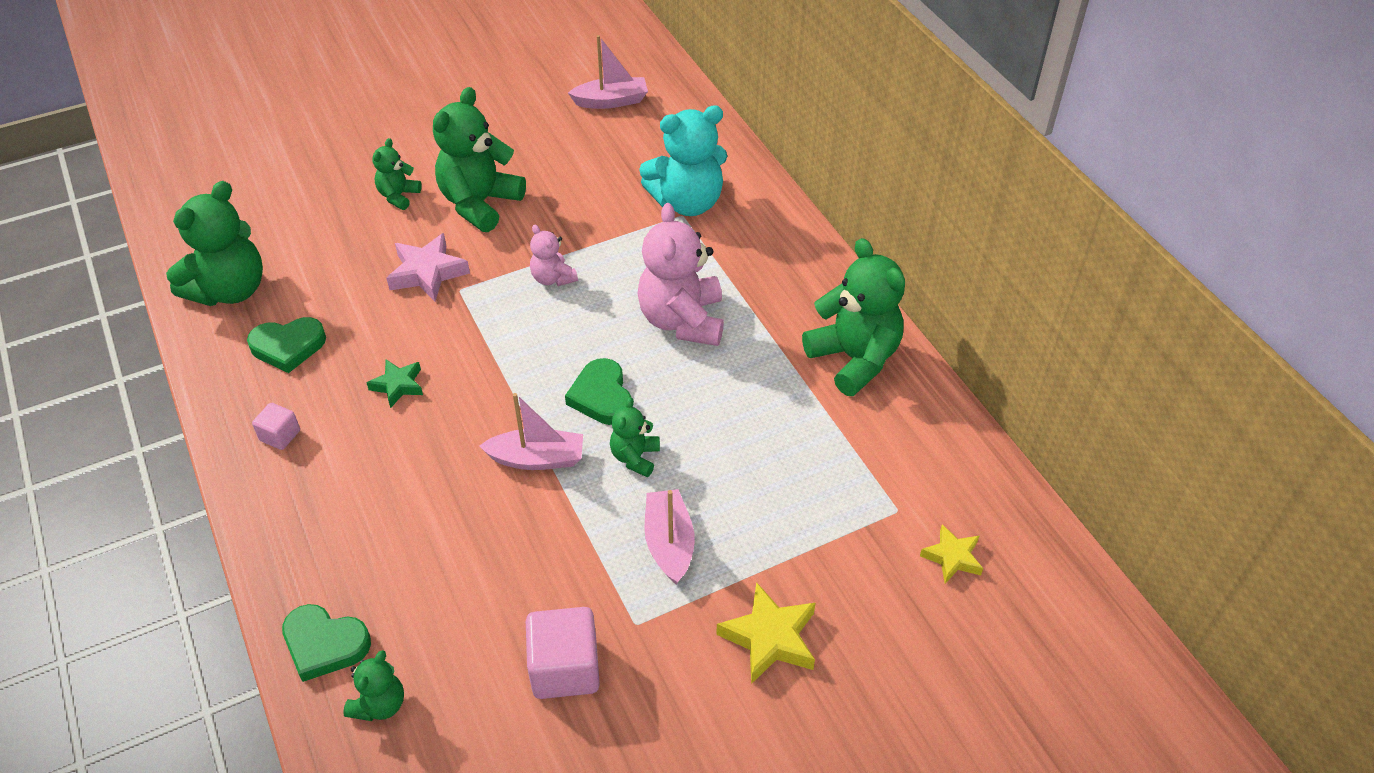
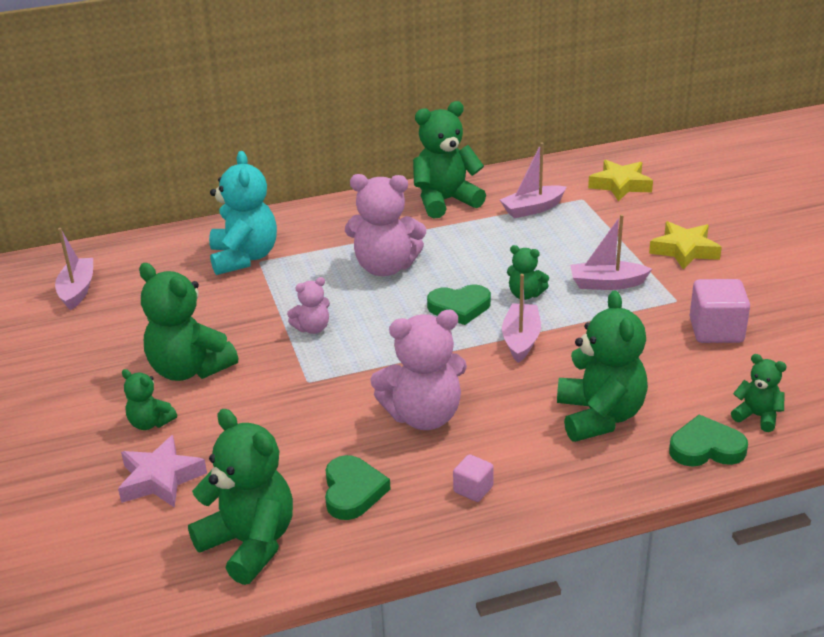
camera: 80 degrees left, 15 degrees down
(325, 644) = (706, 448): green heart -> green heart turned 120 degrees counterclockwise
(388, 539) = (599, 416): none -> green teddy bear
(398, 385) = (424, 416): green star -> pink teddy bear
(427, 273) = (277, 401): pink star -> pink star (160, 479)
(854, 453) = (532, 209): none -> pink boat
(952, 557) = (620, 185): yellow star -> yellow star, size x1.57

